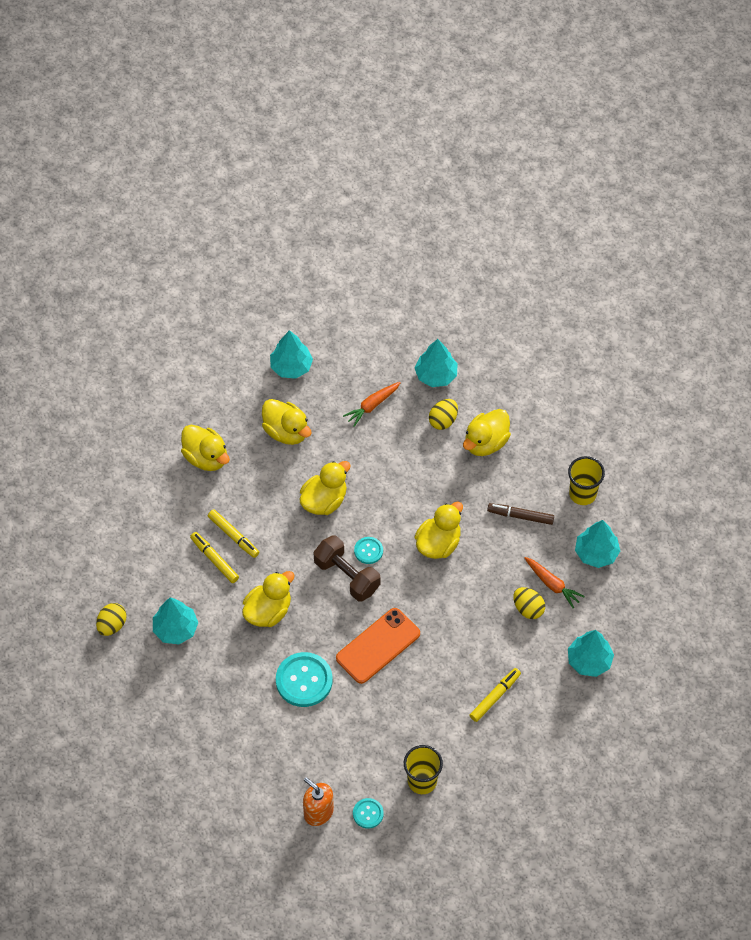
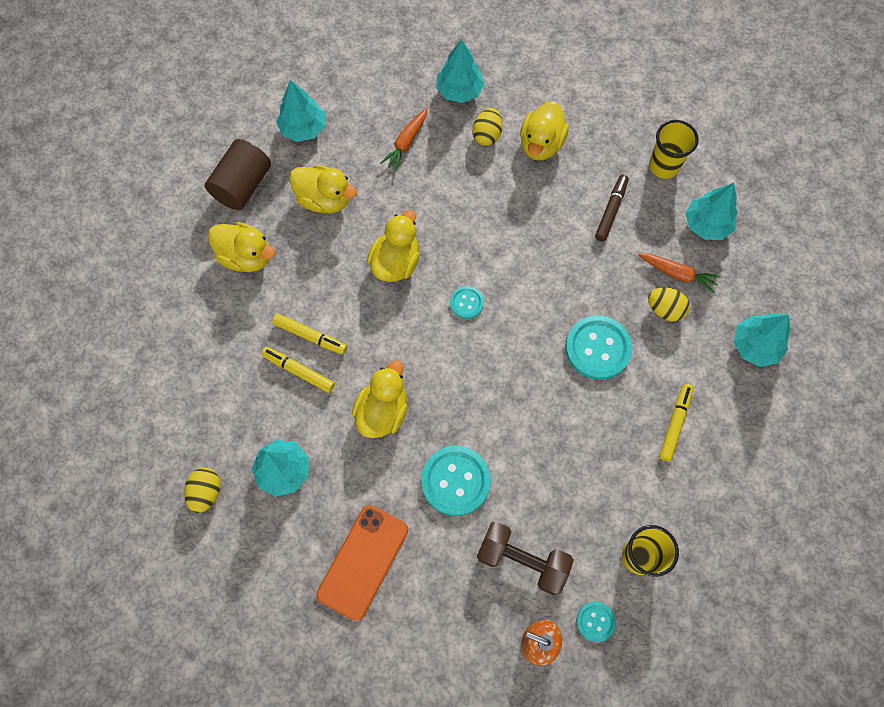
camera: 20 degrees left, 10 degrees up
(224, 399) = (243, 186): none -> brown cylinder
(347, 576) = (454, 339): brown dumbbell -> brown dumbbell (522, 560)
(378, 646) = (521, 409): orange phone -> orange phone (363, 561)
(438, 543) = (538, 269): yellow duck -> none
(459, 620) = (597, 348): none -> turquoise button
(520, 516) = (611, 210): brown marker -> brown marker turned 120 degrees clockwise

